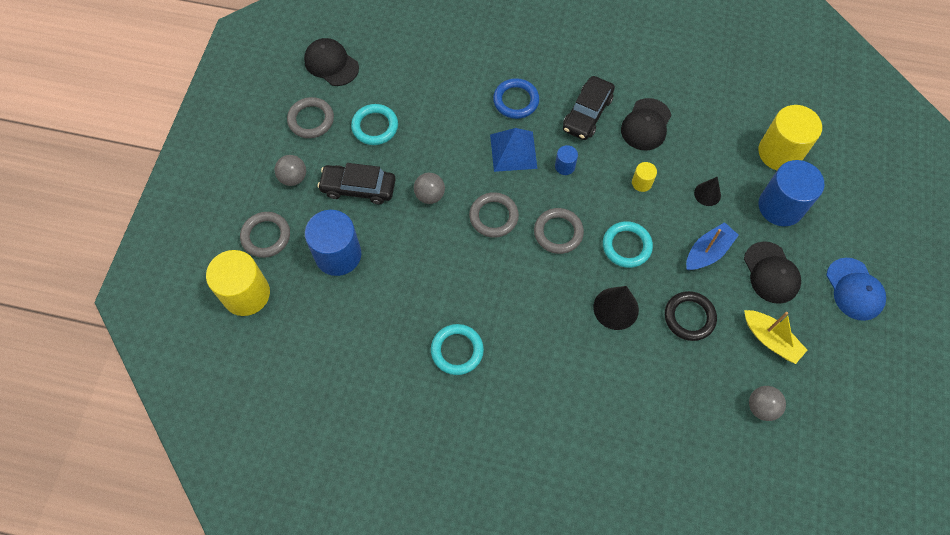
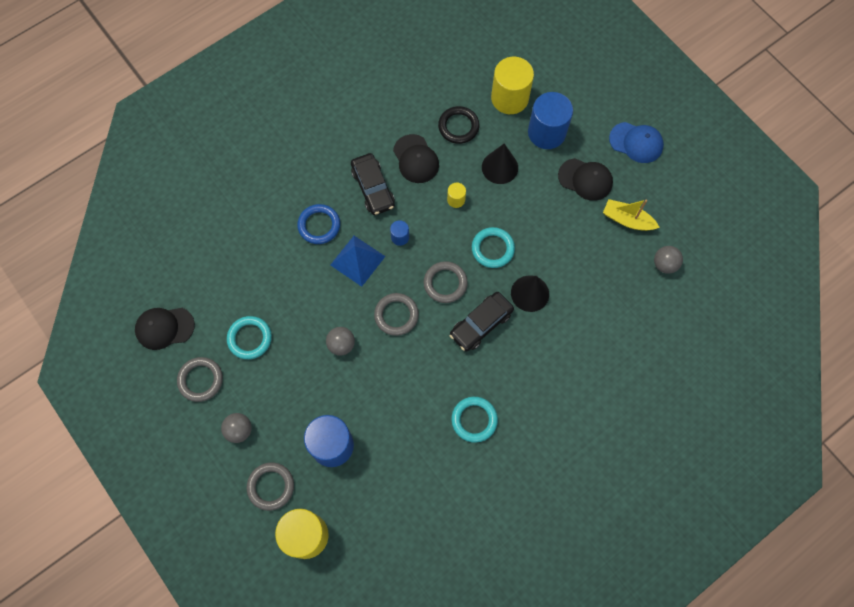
camera: 50 degrees left, 5 degrees up
(358, 188) = (290, 390): black car -> black car (481, 324)
(689, 317) = (573, 254): black ring -> black ring (458, 126)
(707, 194) = (499, 167): black cone -> black cone, size x1.60
(707, 252) = (539, 203): blue boat -> none
(770, 339) = (627, 220): yellow boat -> yellow boat turned 150 degrees counterclockwise

